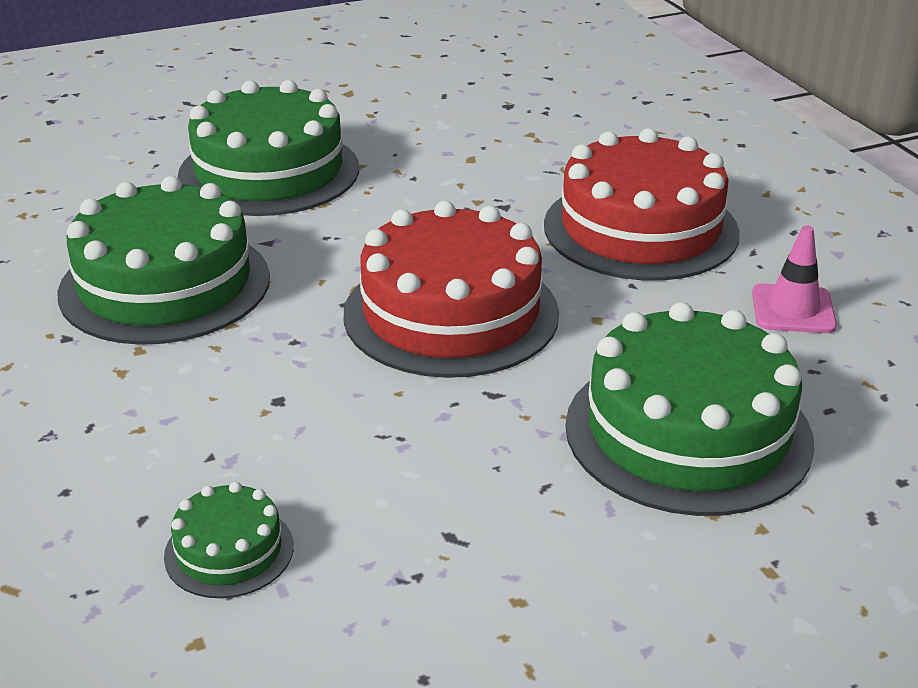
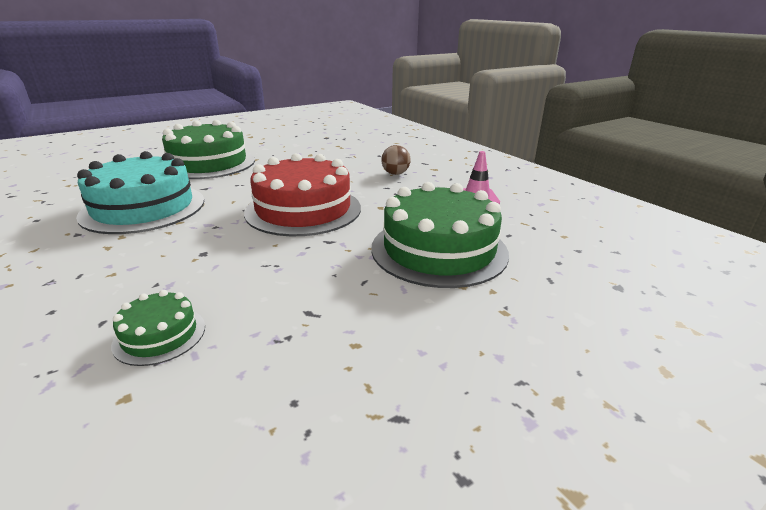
camera: 10 degrees left, 5 degrees down
(165, 285) = (143, 208): green cake -> turquoise cake
(640, 229) = (395, 174): red cake -> brown ball

